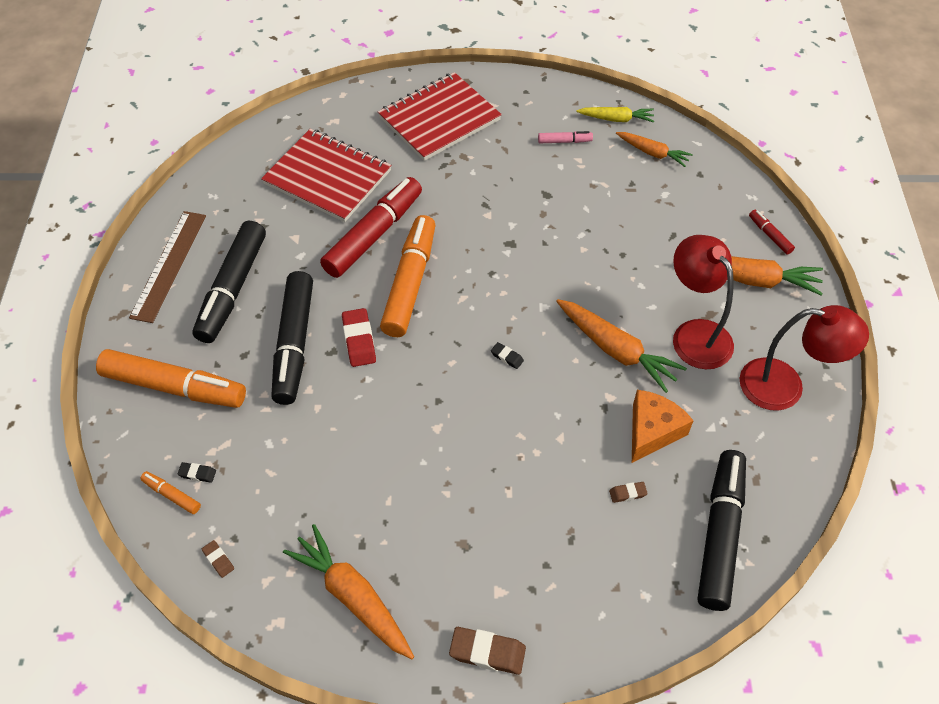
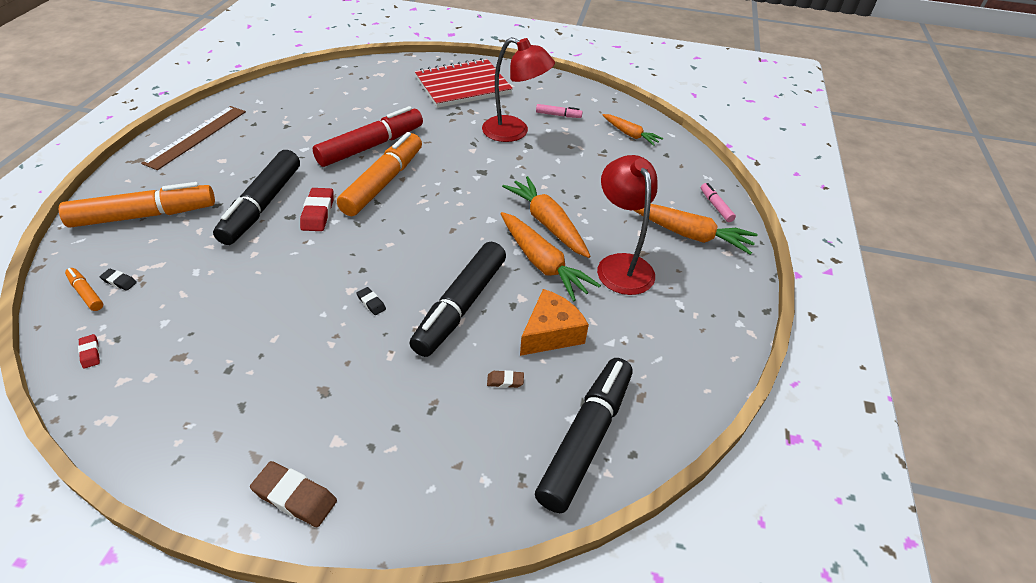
camera: 10 degrees right, 10 degrees down
(174, 387) = (144, 215): orange marker -> orange marker turned 45 degrees counterclockwise
(218, 560) = (90, 353): brown eraser -> red eraser
(232, 288) = (236, 160): black marker -> black marker (460, 306)
(328, 177) = (355, 105): red notebook -> none
(353, 596) = (193, 412): orange carrot -> orange carrot (547, 223)
(507, 357) = (440, 249): black eraser -> black eraser (371, 303)
(616, 119) = (607, 109): yellow carrot -> none
(769, 235) = (715, 206): red marker -> pink marker
(785, 386) = (695, 323): red lamp -> red lamp (514, 132)

